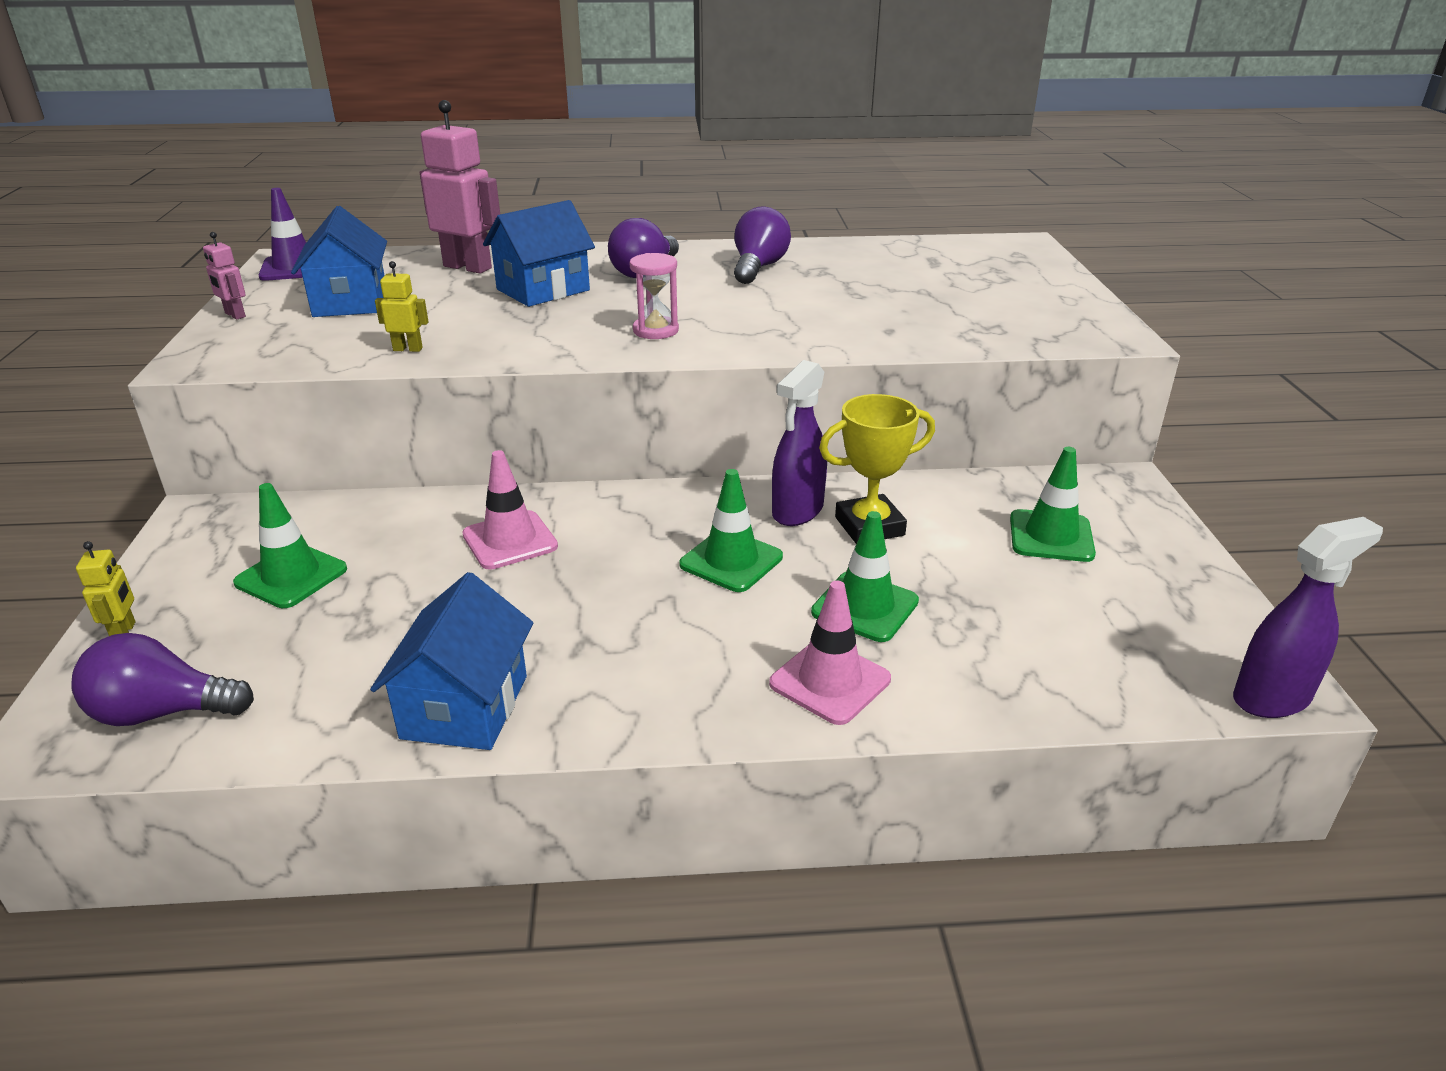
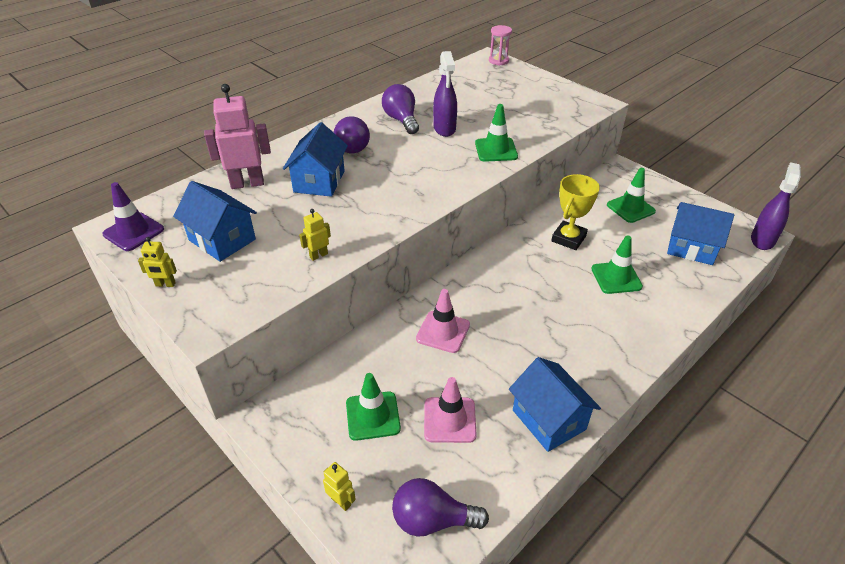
camera: 40 degrees left, 10 degrees up
(162, 712) = (432, 520): purple light bulb -> purple light bulb turned 45 degrees clockwise
(235, 315) = (165, 284): pink robot -> yellow robot
(655, 330) = (420, 183): pink hourglass -> pink hourglass (498, 61)
(731, 561) = (544, 286): green traffic cone -> green traffic cone (496, 150)
(797, 511) = (534, 246): purple spray bottle -> purple spray bottle (444, 129)
(830, 681) = (648, 318): pink traffic cone -> pink traffic cone (449, 420)
(1081, 637) = (691, 248): none -> blue house

